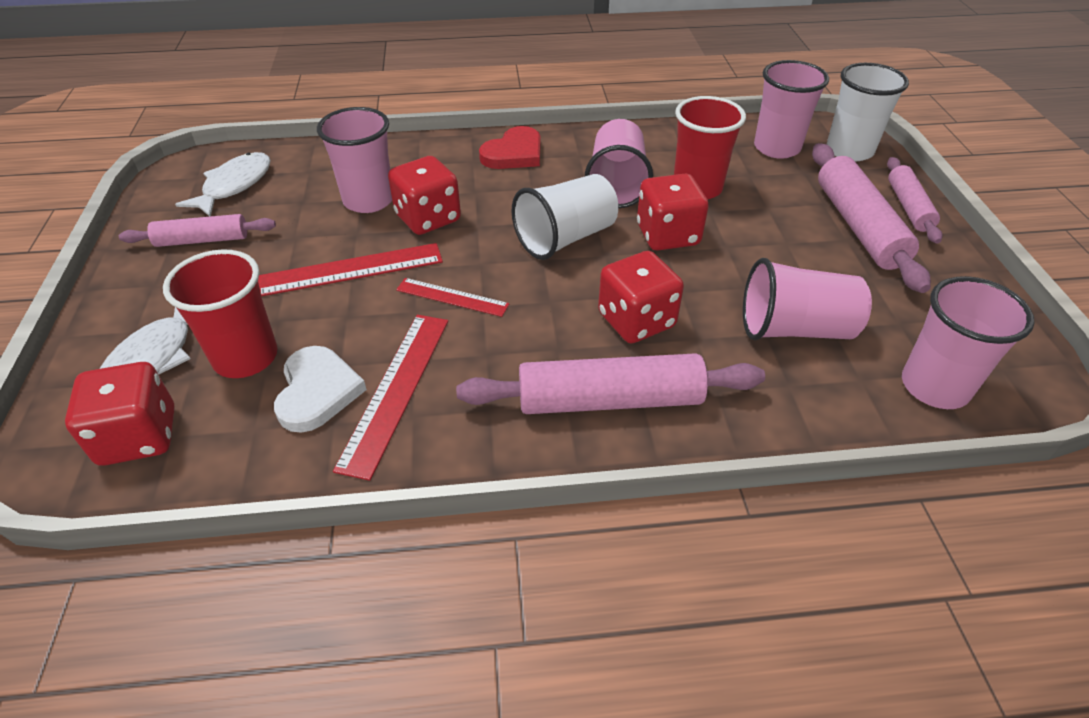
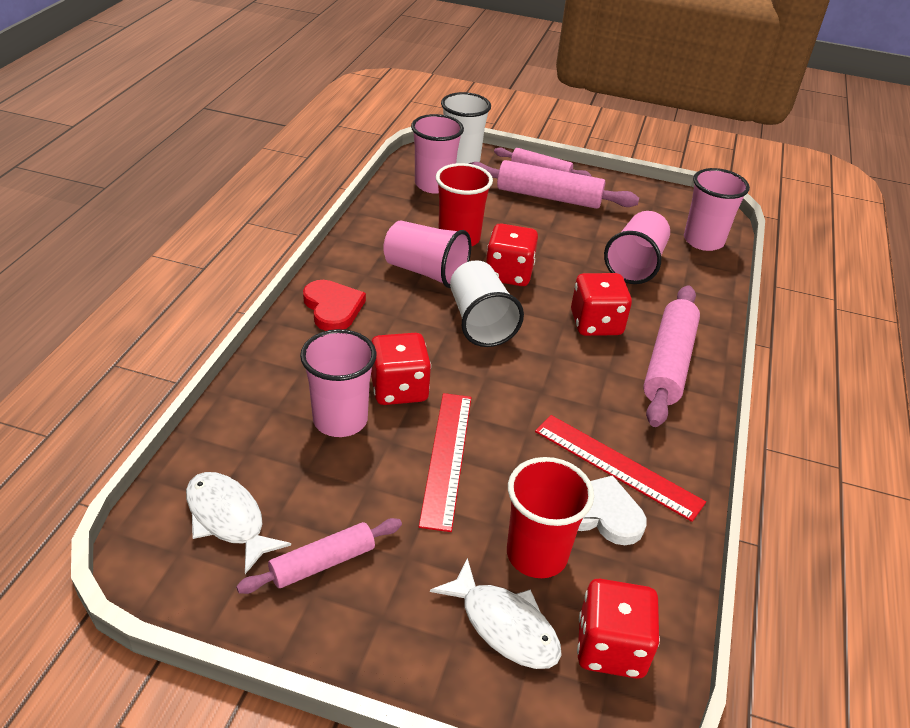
camera: 70 degrees left, 5 degrees down
(202, 240) = (322, 563): pink rolling pin -> pink rolling pin turned 45 degrees clockwise
(452, 297) = (521, 405): red ruler -> none

